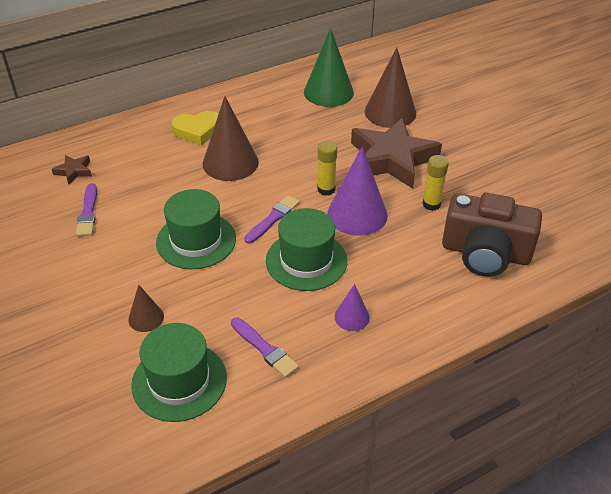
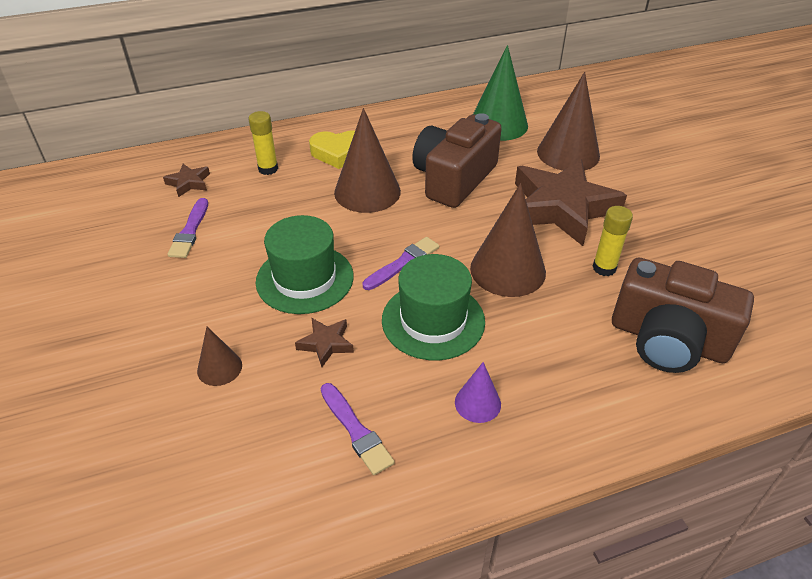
camera: 10 degrees right, 0 degrees up
(179, 381) = (237, 459): green hat -> none
(226, 289) = (326, 344): none -> brown star
(300, 144) = (454, 179): none -> brown camera
(326, 189) = (474, 235): yellow glue stick -> yellow glue stick (268, 169)
(357, 214) = (507, 270): purple cone -> brown cone

